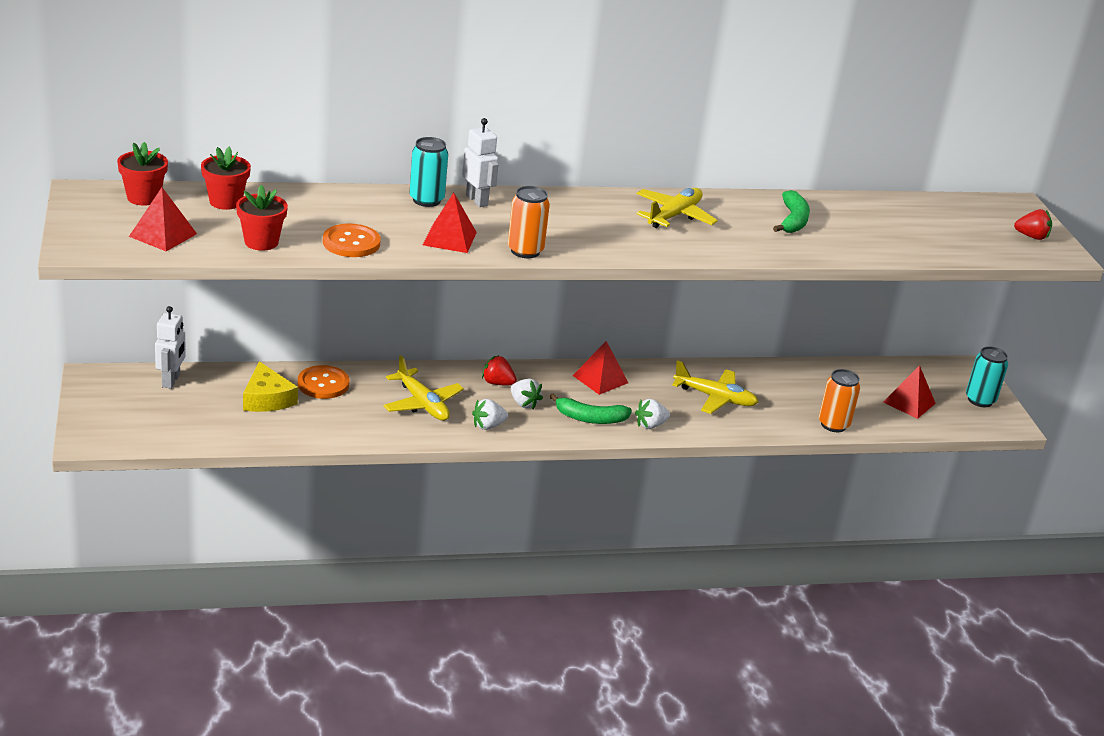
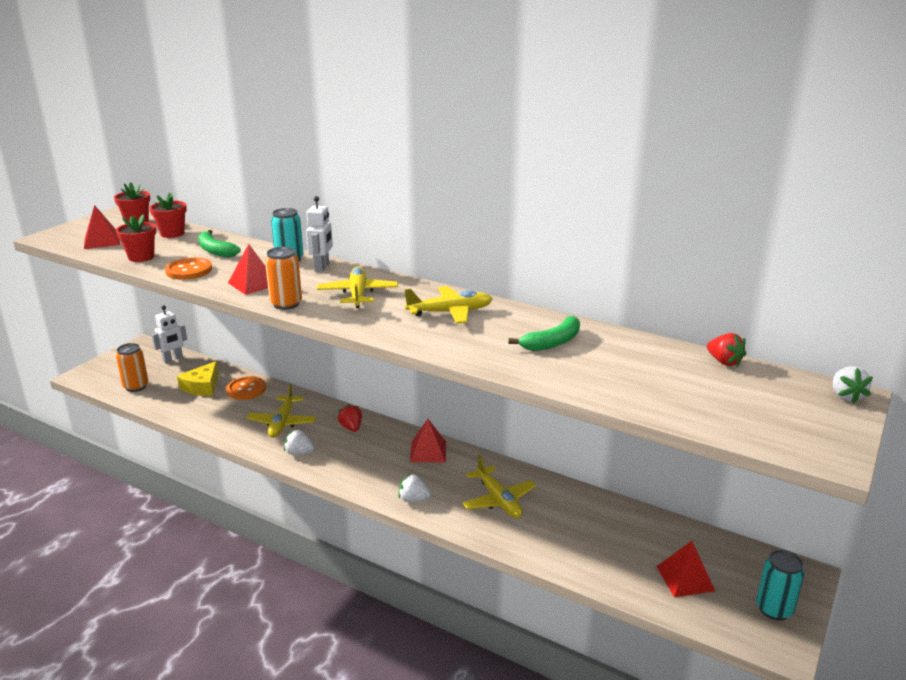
camera: 45 degrees right, 5 degrees down
(524, 403) = (346, 448): white strawberry -> white strawberry (846, 396)
(567, 220) = (358, 294): none -> yellow plane
(590, 418) = (376, 476): green banana -> green banana (215, 251)
(833, 424) = (576, 565): orange can -> orange can (136, 386)
(1031, 237) = (813, 429): red strawberry -> red strawberry (724, 362)

